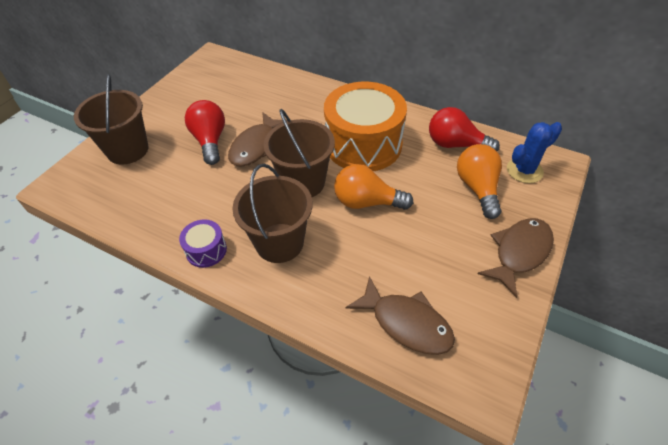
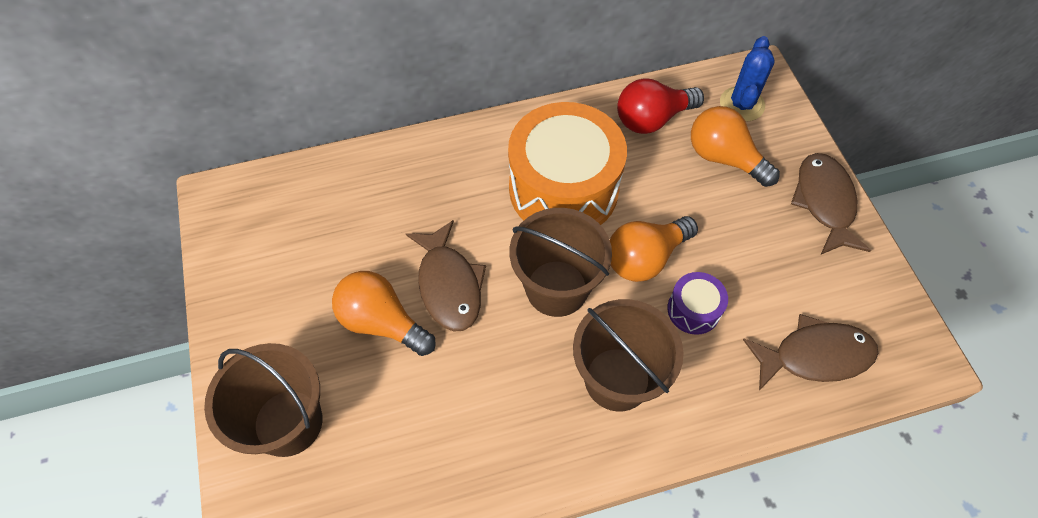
camera: 45 degrees left, 10 degrees up
(206, 250) = (555, 457): purple drum -> purple drum (693, 310)
(210, 141) = (382, 322): red light bulb -> orange light bulb

